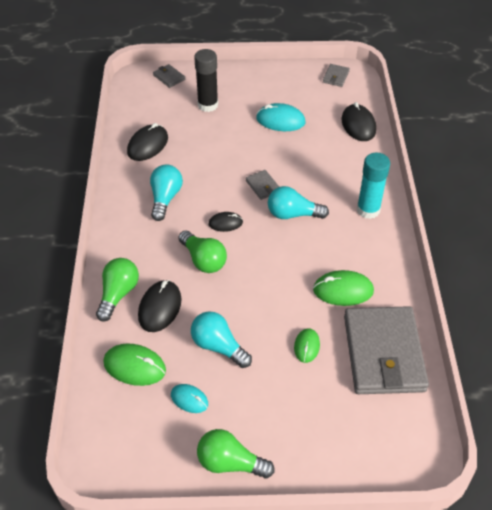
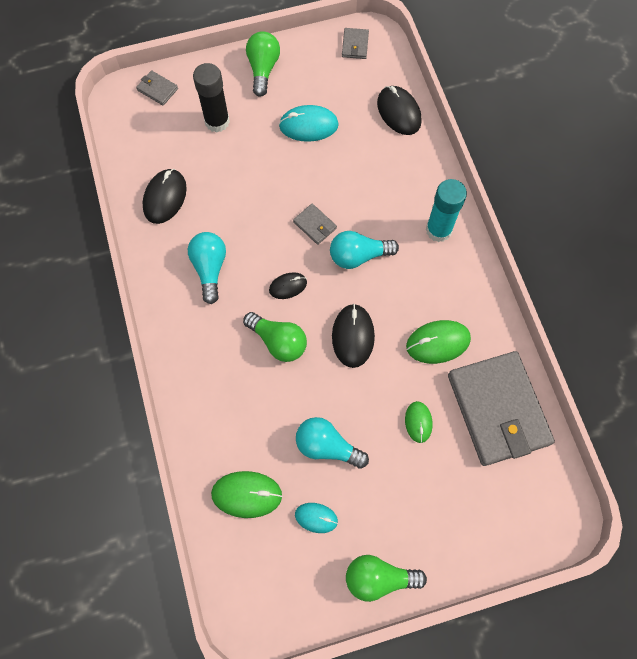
camera: 15 degrees left, 20 degrees up
(118, 294) = (199, 409): green light bulb -> green light bulb (263, 69)
(160, 308) = (250, 415): black mouse -> black mouse (353, 336)

